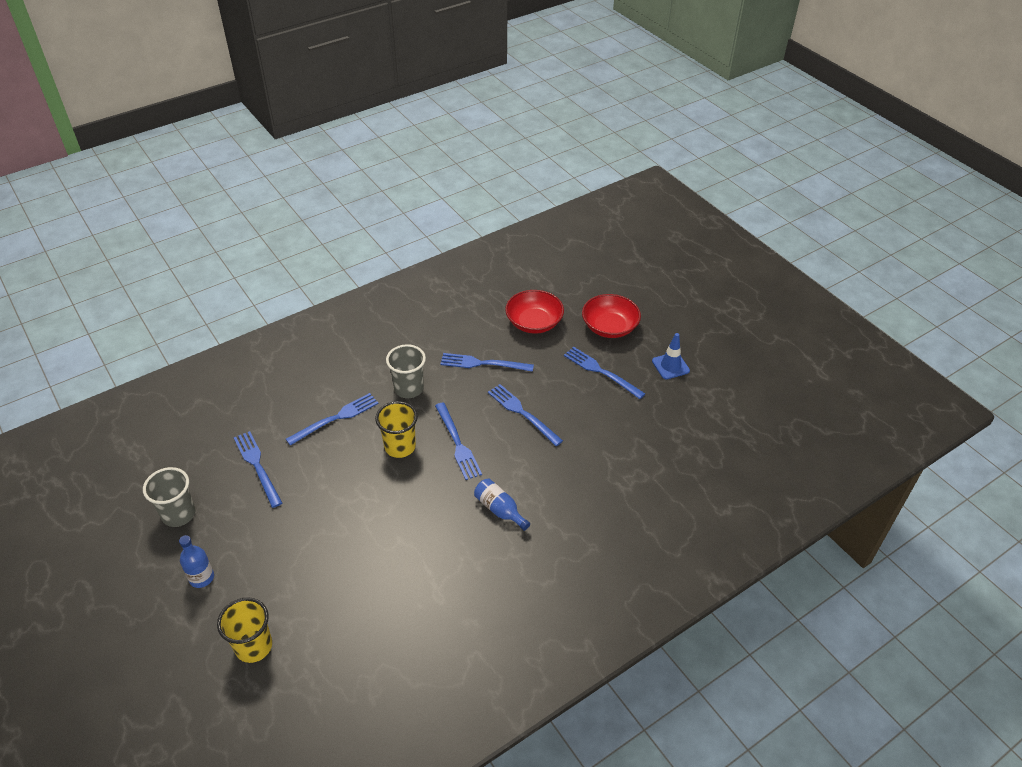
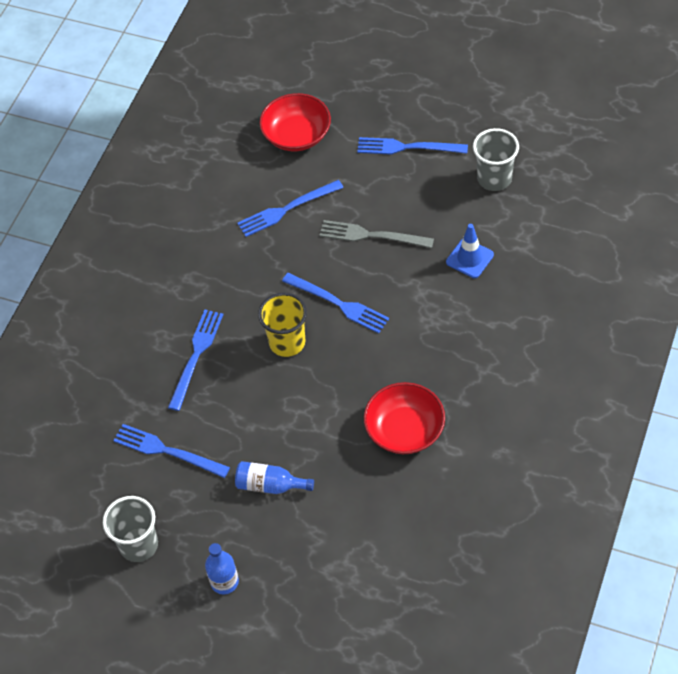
camera: 30 degrees left, 10 degrees up
(254, 646) = (335, 602): yellow cup -> none
(409, 388) = (238, 280): grey cup -> grey cup (494, 179)
(499, 509) = (435, 340): blue bottle -> blue bottle (270, 485)
(522, 413) = (371, 235): blue fork -> grey fork
(609, 327) = (374, 95): red bowl -> red bowl (404, 430)
(670, 366) = (466, 101): blue traffic cone -> blue traffic cone (469, 258)

